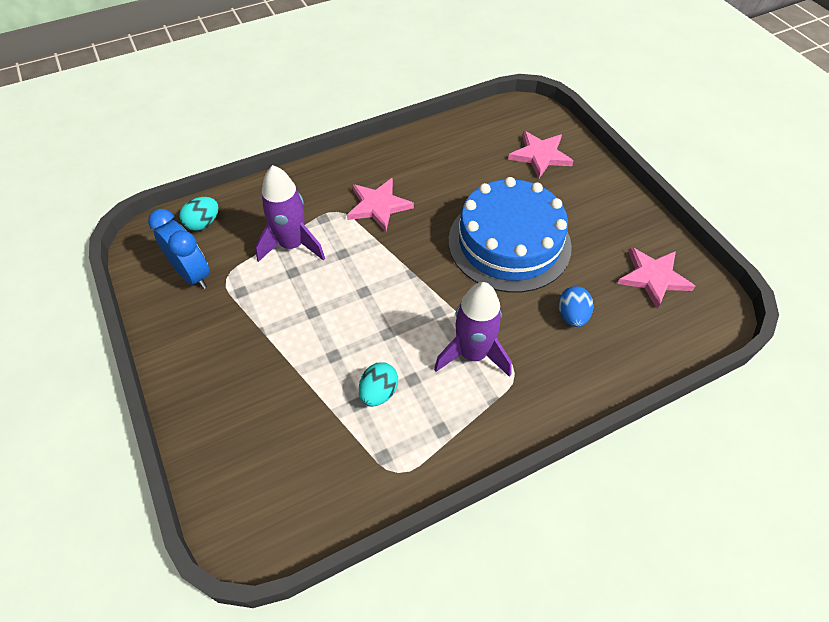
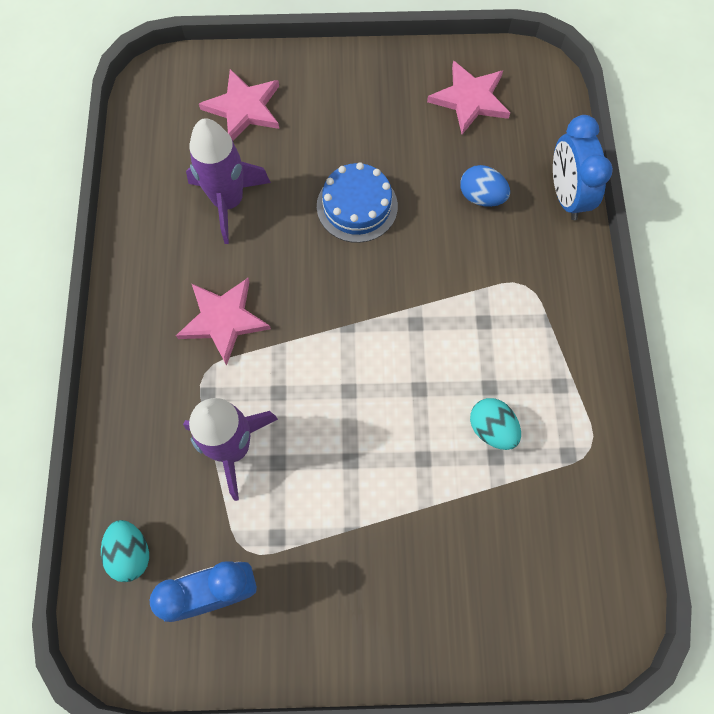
camera: 65 degrees left, 15 degrees up
(473, 354) = (485, 313): purple rocket -> purple rocket (228, 202)
(509, 243) = (357, 206): blue cake -> blue cake, size x0.53
(617, 375) = (566, 195): none -> blue clock

